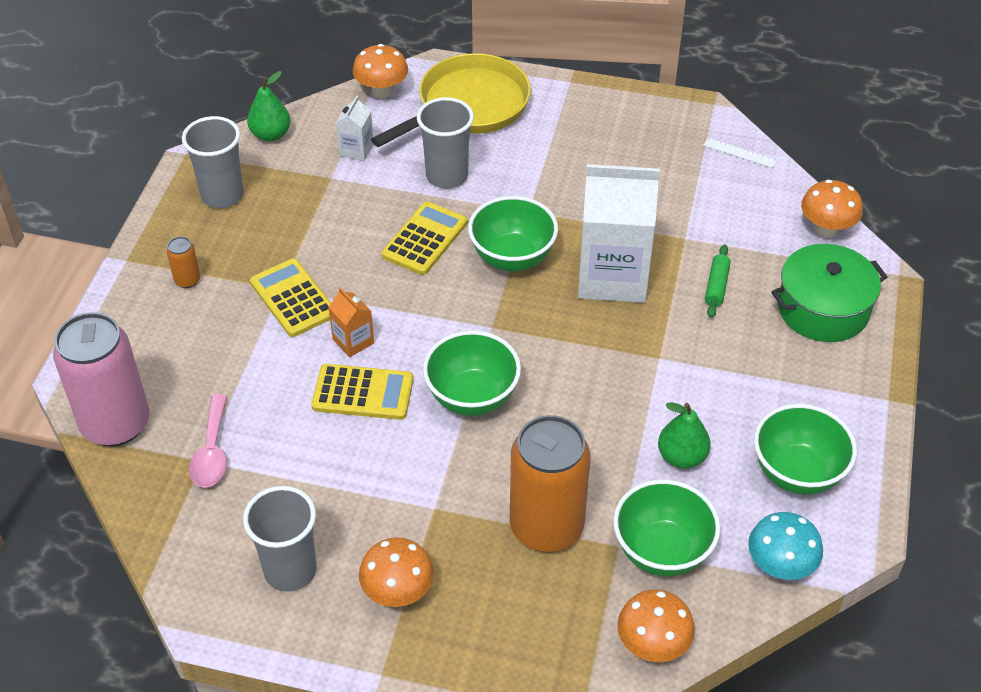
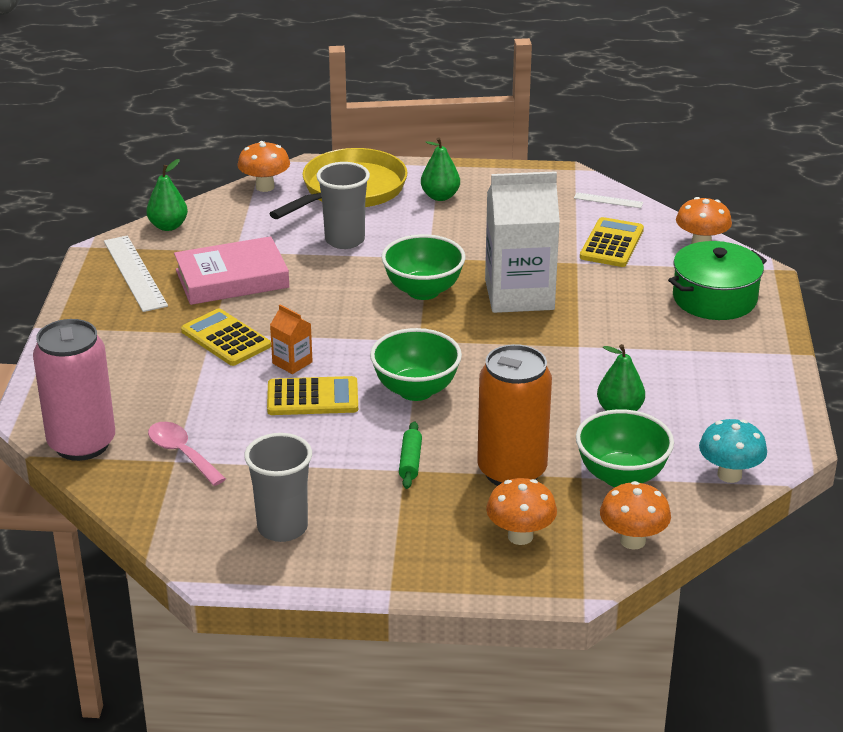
camera: 10 degrees left, 15 degrees down
(187, 280) = (120, 336): orange can -> none
(212, 452) = (181, 453): pink spoon -> pink spoon turned 150 degrees clockwise
(222, 195) = (135, 273): grey cup -> white ruler
(318, 216) = (232, 279): none -> pink book
(356, 150) = (253, 229): white carton -> none
(398, 593) = (389, 532): orange mushroom -> orange mushroom (520, 536)
(425, 239) = (337, 285): yellow calculator -> yellow calculator (612, 243)
(561, 126) = (440, 196): none -> green pear
(716, 286) = (615, 292): green rolling pin -> green rolling pin (410, 461)
(797, 473) = (725, 410): green bowl -> none

